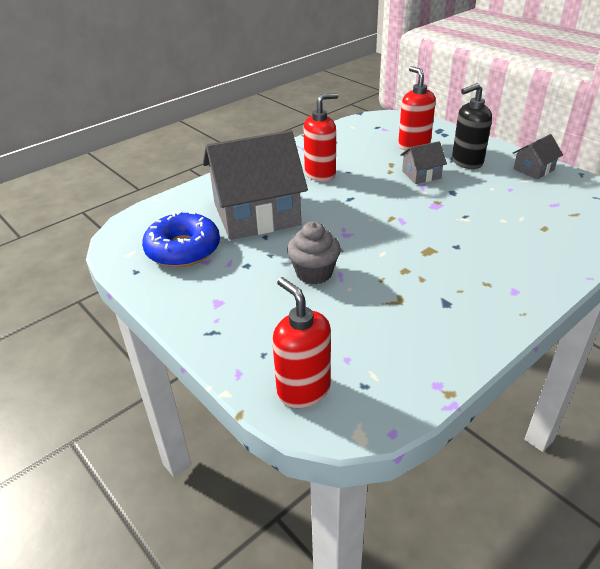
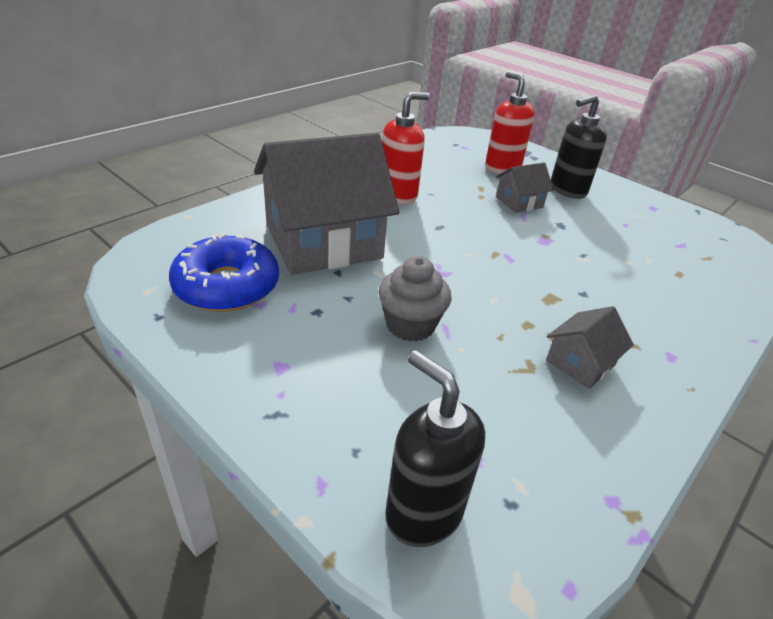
camera: 10 degrees left, 0 degrees up
(303, 389) = (423, 512): red soap dispenser -> black soap dispenser
(533, 169) = (644, 203): grey house -> grey house (580, 363)

